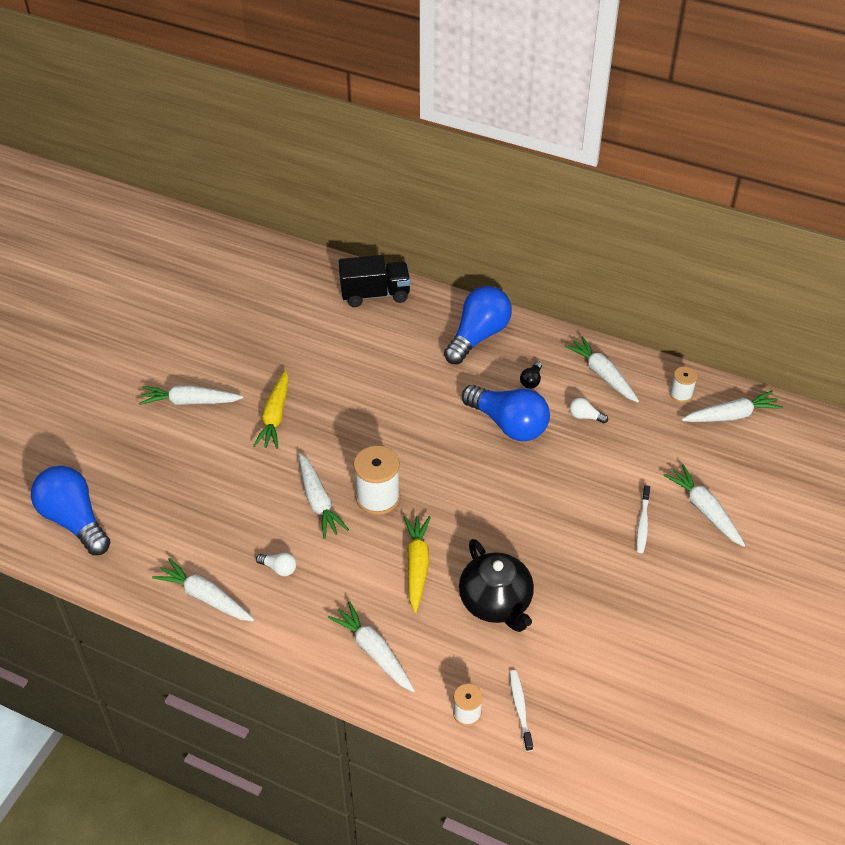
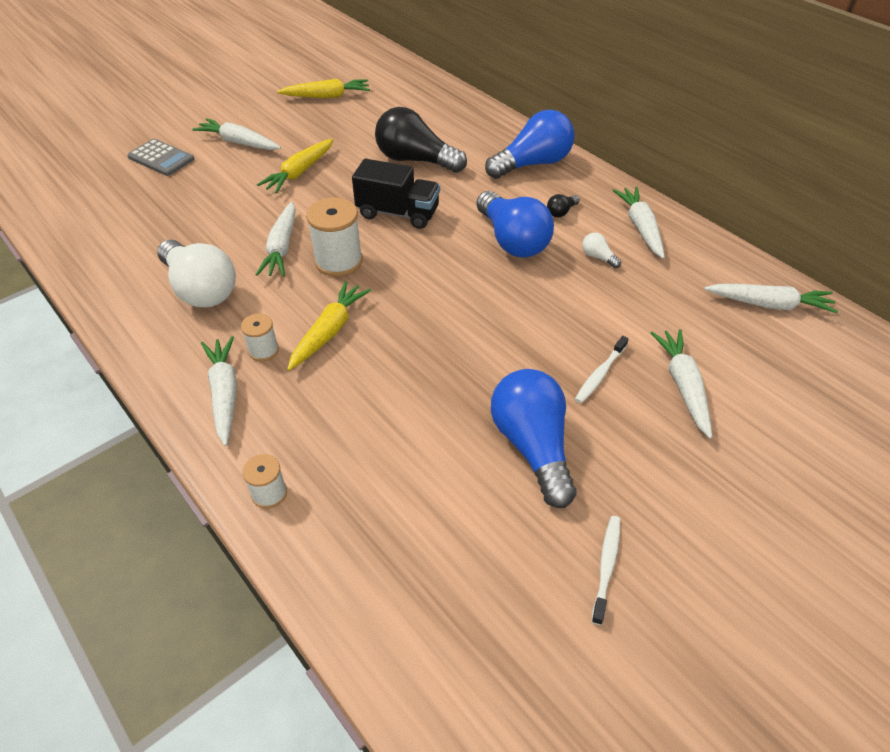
camera: 25 degrees right, 0 degrees up
(74, 520) = (71, 197): blue light bulb -> blue light bulb (532, 446)
(127, 446) = (161, 158): none -> grey calculator
(205, 597) = (117, 290): white carrot -> none
(235, 317) = (327, 96): none -> yellow carrot
(279, 568) = (200, 289): white light bulb -> white light bulb, size x2.45
(372, 366) = (415, 160): none -> black light bulb
(375, 294) = (459, 110): black truck -> black truck (398, 213)
(496, 602) = (383, 394): black teapot -> none
(520, 708) = (330, 513): white toothbrush -> white toothbrush (606, 566)
(681, 394) = (719, 268): white spool -> white spool (263, 350)

